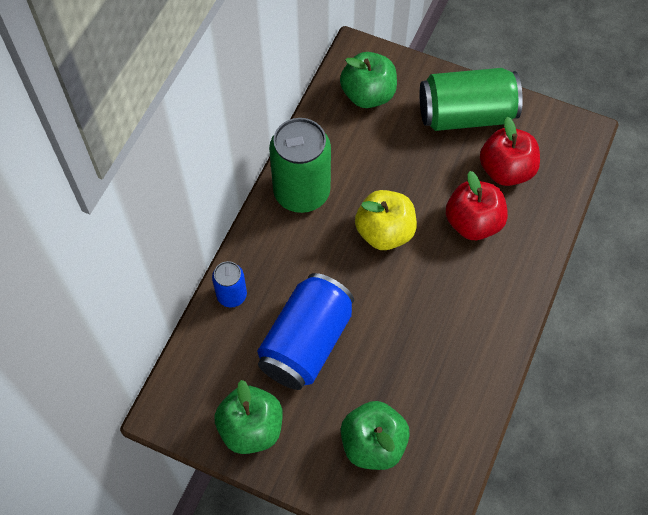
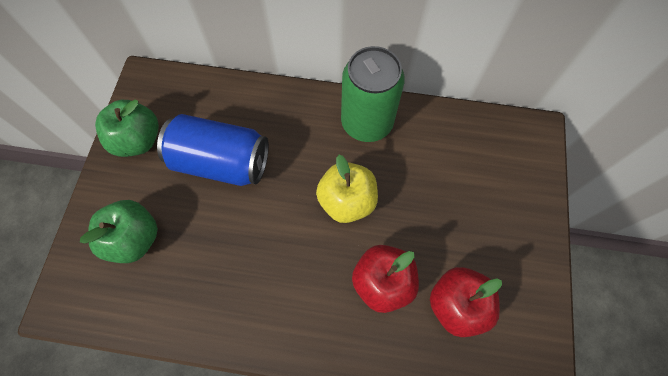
camera: 75 degrees right, 5 degrees up
(231, 295) = (253, 96): blue can -> none
(368, 95) = (493, 152): green apple -> none
(466, 115) = (509, 249): green can -> none

